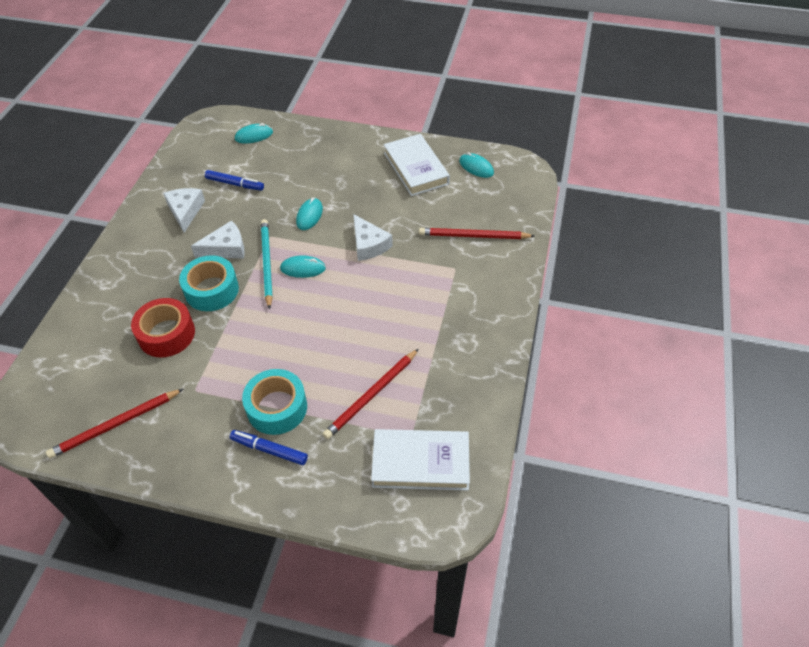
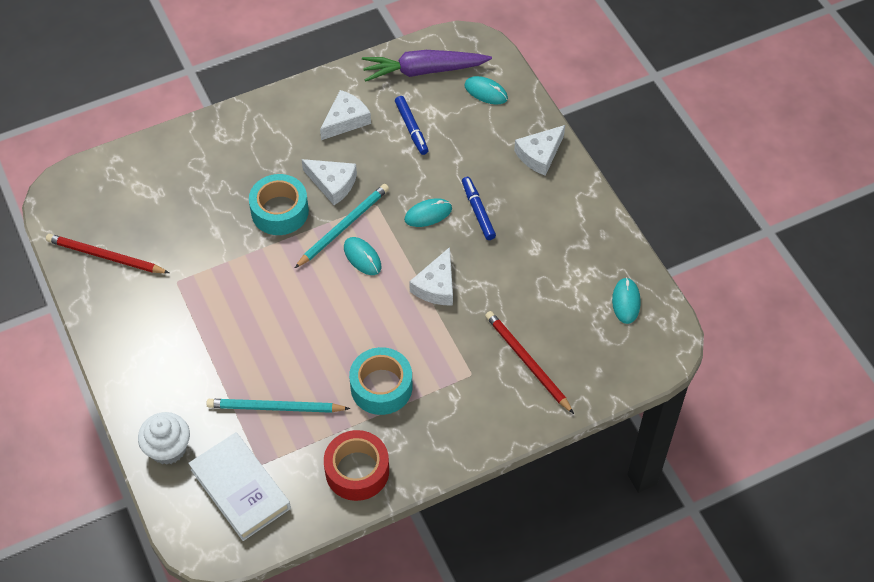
camera: 50 degrees right, 5 degrees up
(166, 334) = (210, 218): red tape -> red tape (357, 471)
(200, 153) = (423, 71): none -> purple carrot
(269, 450) = (166, 374): blue marker -> blue marker (478, 211)
(277, 408) = (207, 350): turquoise tape -> turquoise tape (381, 387)
(329, 141) = (540, 155): none -> white cheese
(337, 491) = (168, 448): none -> white cupcake
(371, 395) = (275, 408): red pencil -> turquoise pencil
(416, 168) = (572, 252): white book -> none

